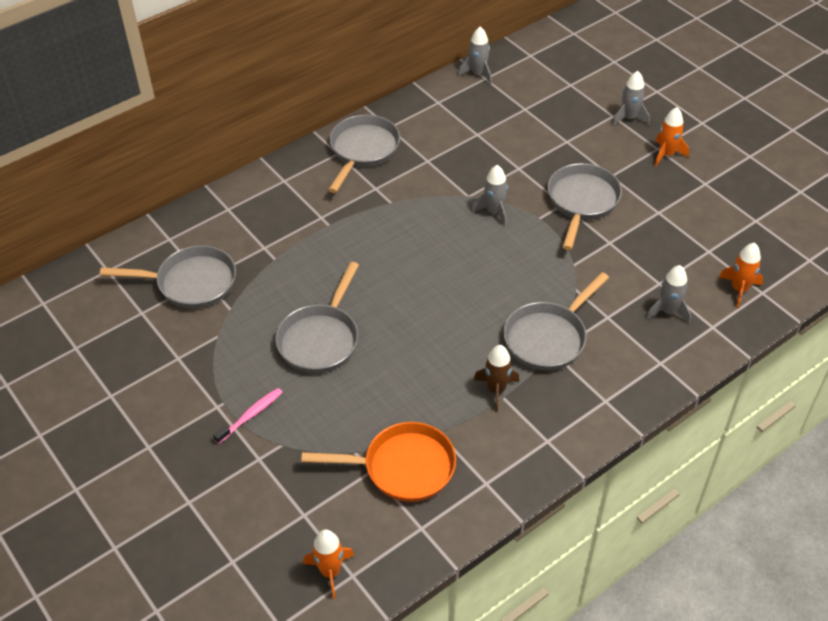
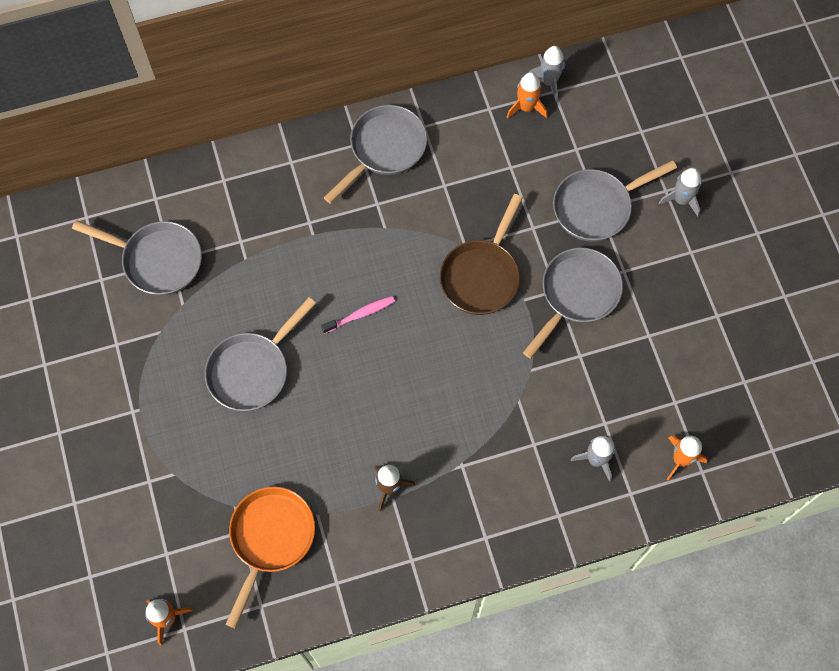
camera: 20 degrees right, 20 degrees up
(251, 415) = (158, 432): pink toothbrush -> pink toothbrush (360, 314)
(403, 467) = (270, 538): orange pan -> orange pan turned 90 degrees counterclockwise
(494, 212) = (482, 276): grey rocket -> brown pan
(548, 338) = (465, 447): grey pan -> grey pan (596, 207)
(666, 154) = (696, 263): orange rocket -> orange rocket (526, 107)

